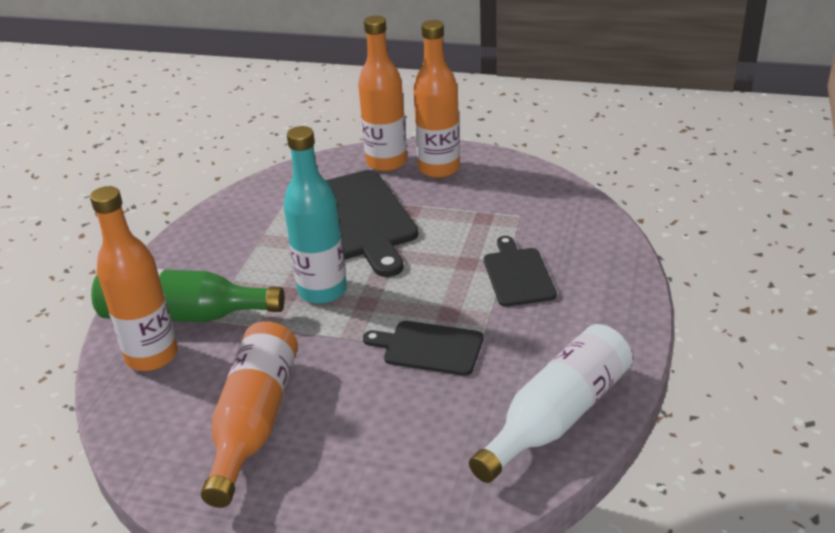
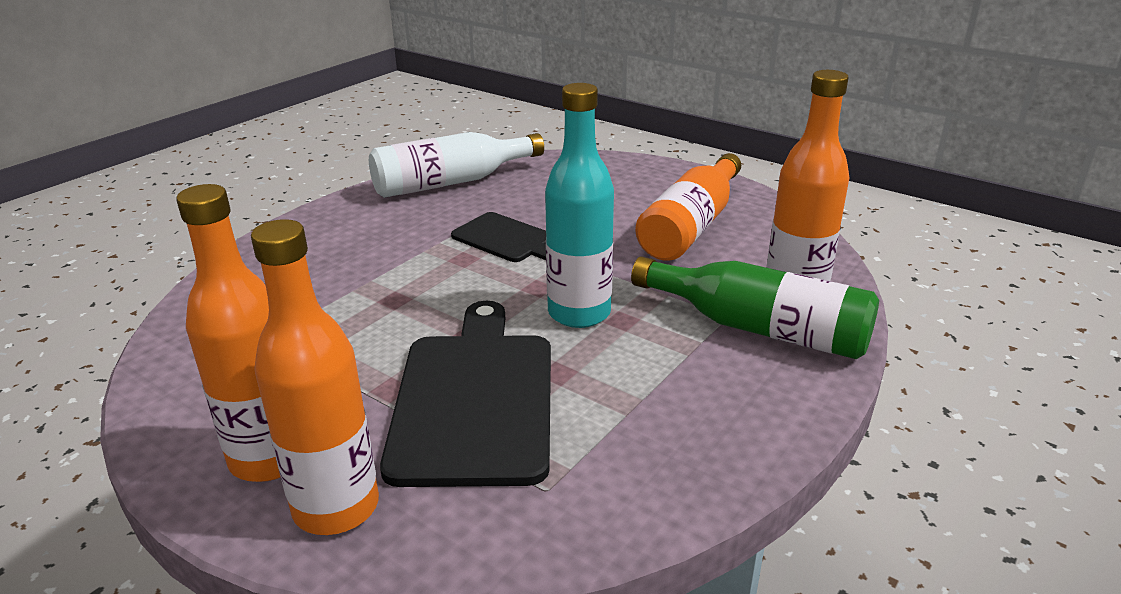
camera: 160 degrees left, 5 degrees down
(517, 275) = (358, 275): black cutting board -> none

